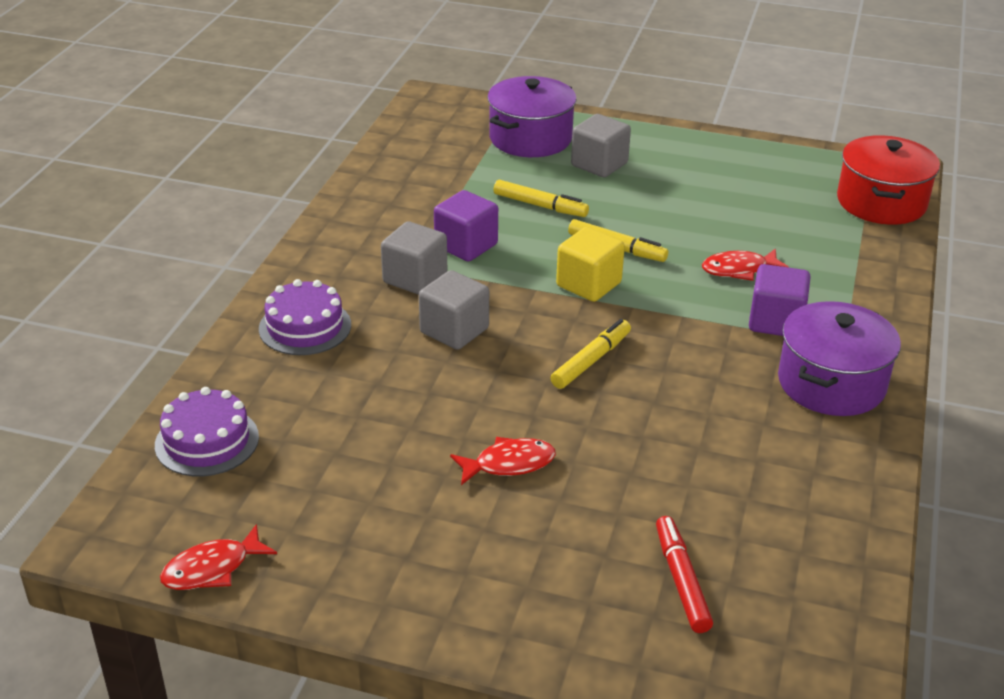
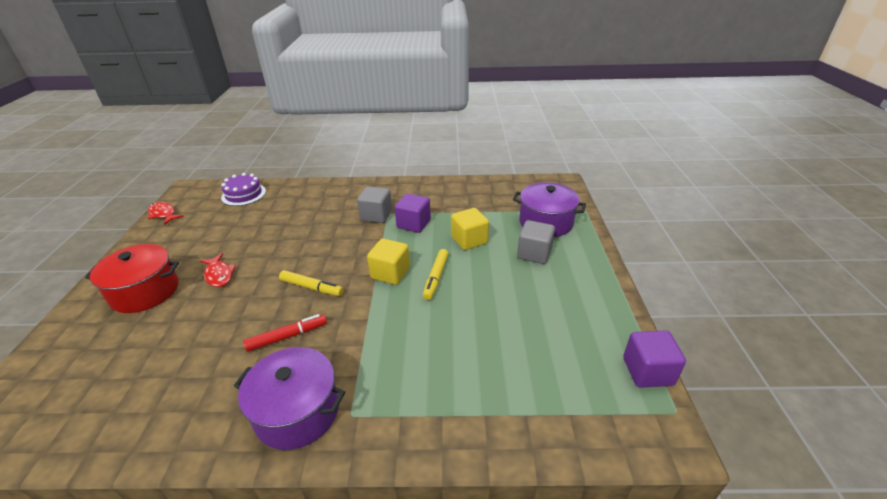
camera: 75 degrees right, 0 degrees up
(305, 327) = (327, 197): purple cake -> none
(454, 331) = (332, 236): grey cube -> none
(540, 206) = (469, 240): yellow marker -> yellow cube
(681, 580) = (107, 356): red marker -> red marker (287, 336)
(739, 269) = (434, 339): red fish -> none
(775, 321) = (372, 368): purple cube -> purple cube (647, 371)
(881, 202) = (590, 426): red pot -> red pot (145, 292)

